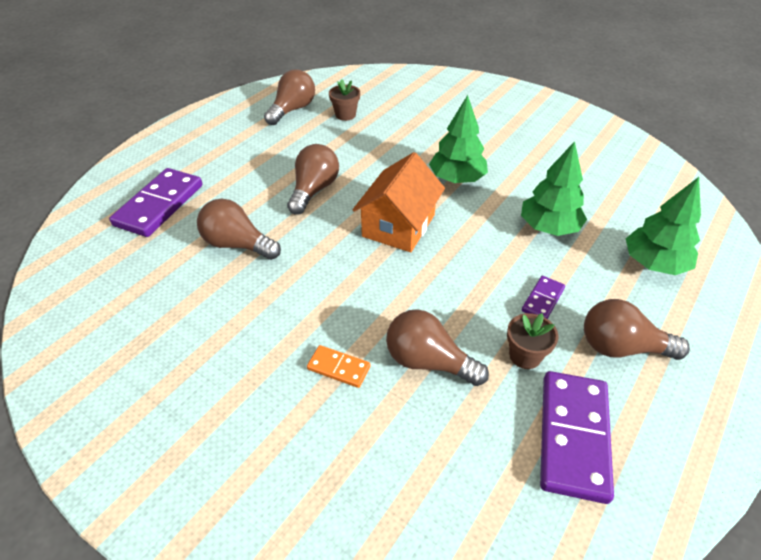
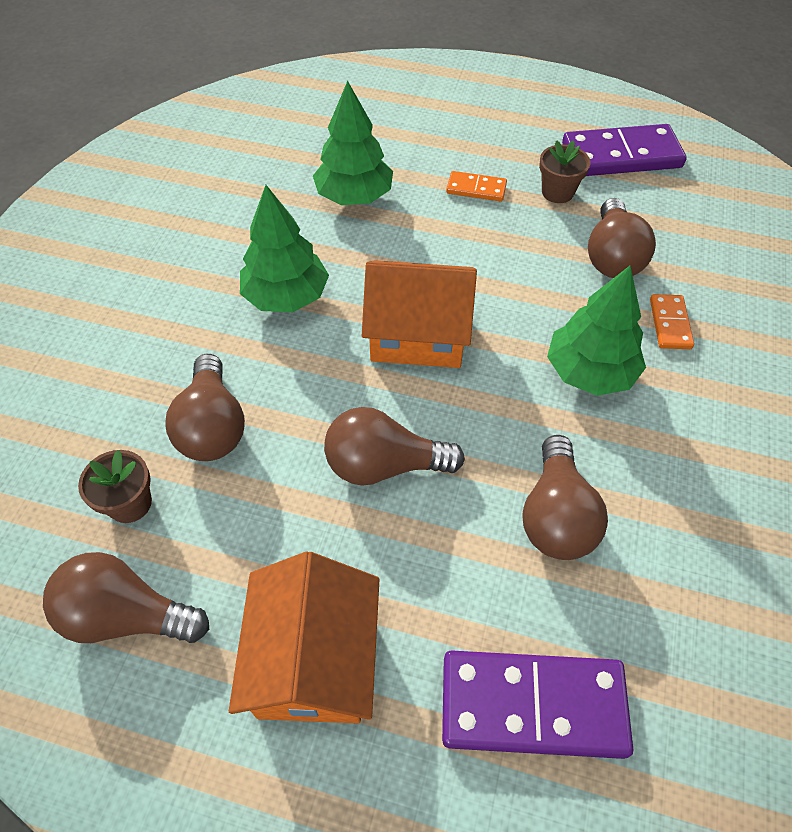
camera: 110 degrees left, 10 degrees up
(234, 150) = (314, 660): none -> orange house
(543, 300) = (476, 189): purple domino -> orange domino
(621, 347) = (506, 135): brown light bulb -> brown light bulb (213, 426)
(654, 263) = (377, 119): green tree -> green tree (590, 372)

